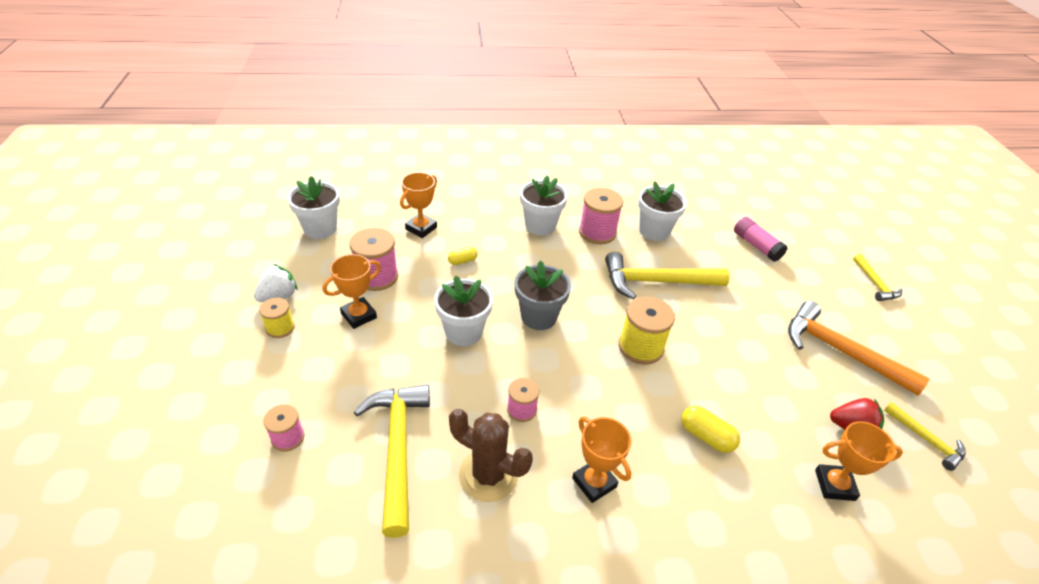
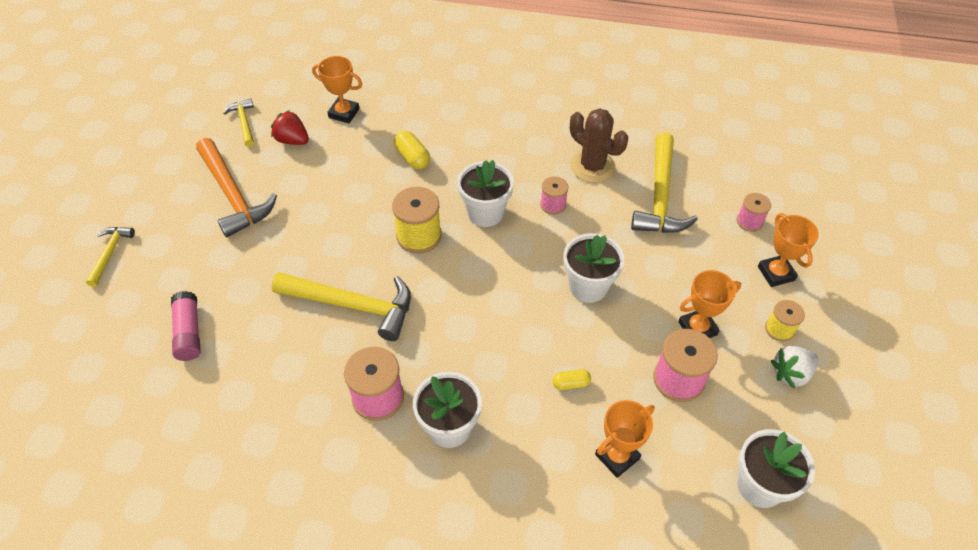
camera: 160 degrees left, 10 degrees up
(538, 317) = (505, 288): grey flower pot -> none
(594, 482) = (516, 147): orange trophy -> orange trophy (776, 273)
(654, 231) = (300, 384): white flower pot -> white flower pot (485, 213)

